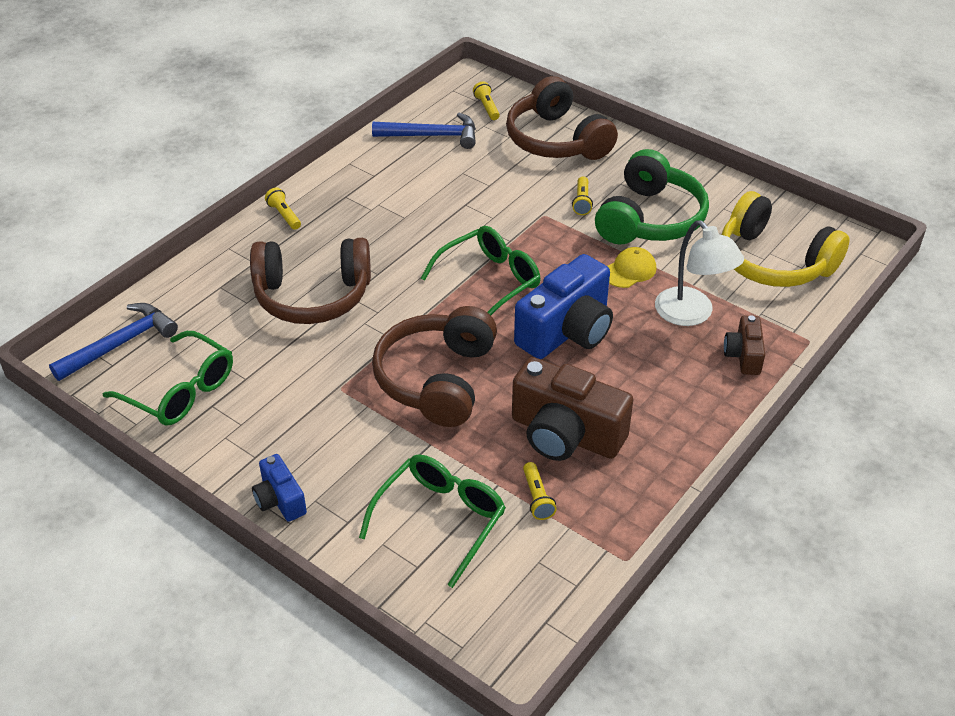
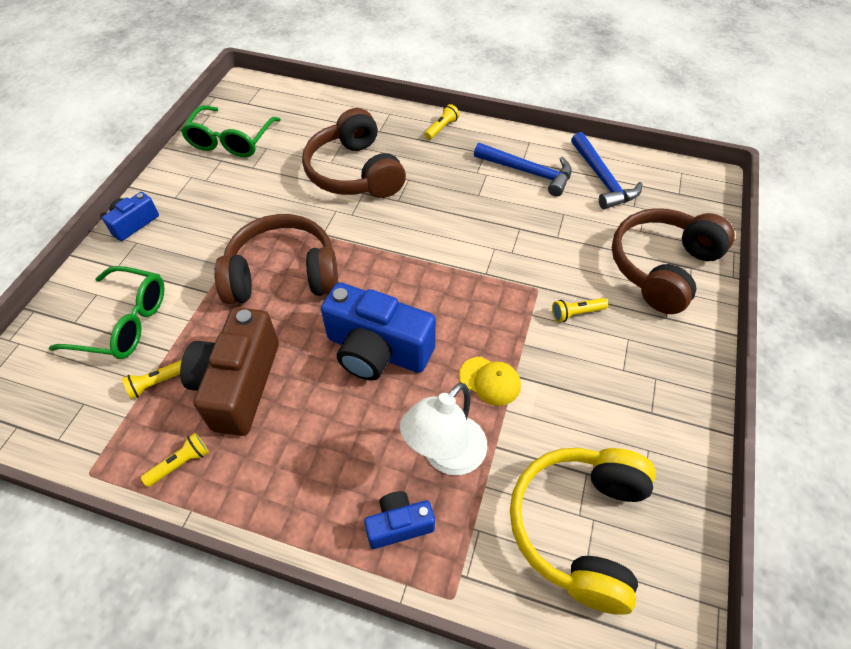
camera: 70 degrees right, 10 degrees up
(120, 344) = (268, 99): blue hammer -> blue hammer (527, 172)
(487, 107) = (674, 202): yellow flashlight -> yellow flashlight (180, 464)
(490, 281) = (422, 275): green glasses -> none
(650, 219) = (584, 380): green headphones -> none
(743, 355) = (399, 525): brown camera -> blue camera

